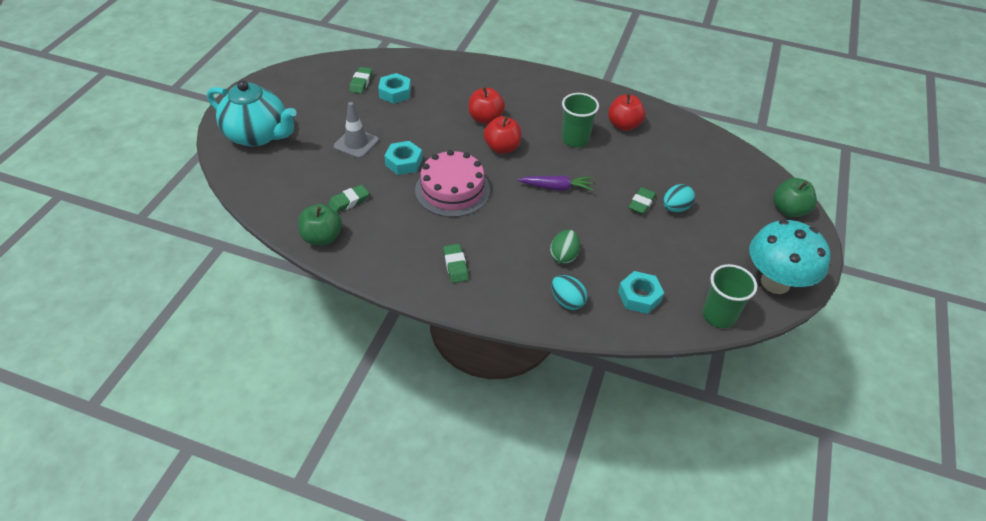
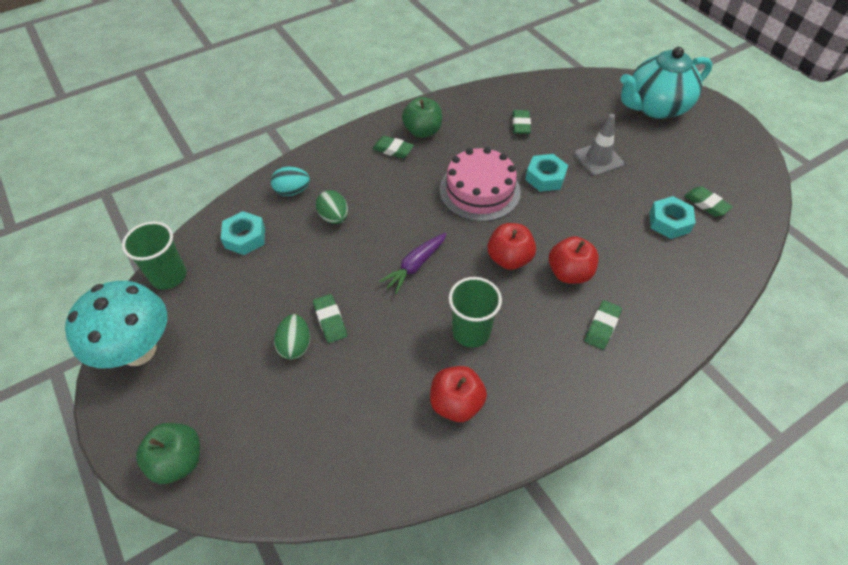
camera: 130 degrees right, 5 degrees up
(322, 237) = (491, 97): green apple -> green apple (422, 131)
(512, 93) = (602, 327): none -> green eraser
(675, 208) = (295, 345): turquoise egg -> green egg

